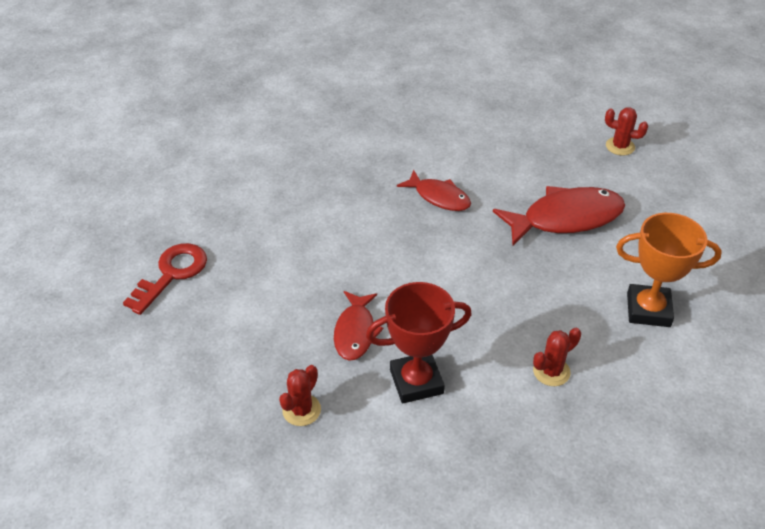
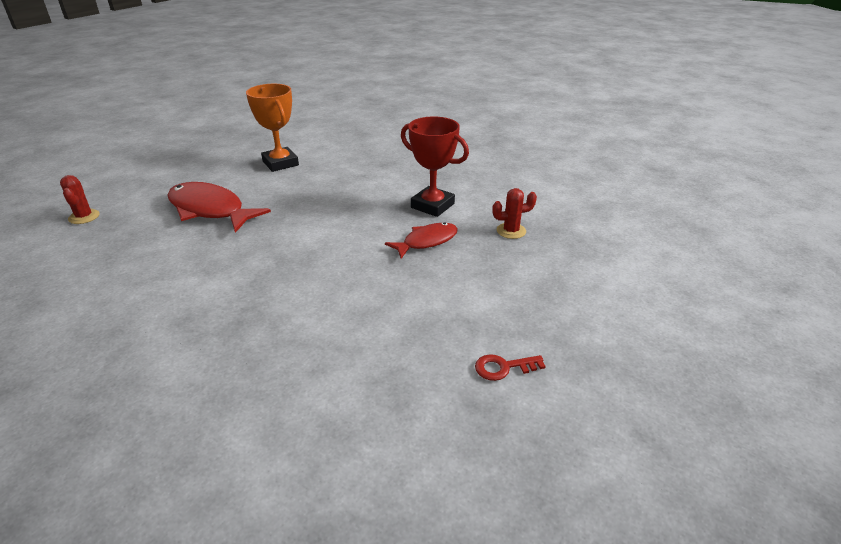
camera: 130 degrees left, 10 degrees down
(172, 274) = (503, 367): red key -> red key, size x0.58
(439, 197) = (231, 271): red fish -> none
(551, 371) = (366, 173): red cactus -> none

